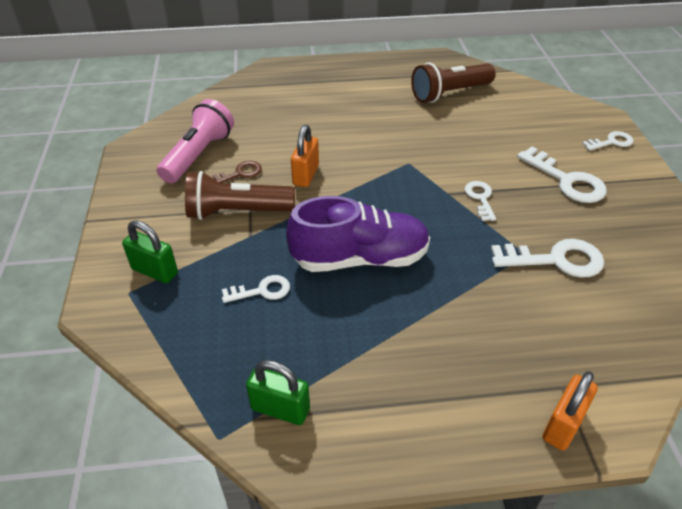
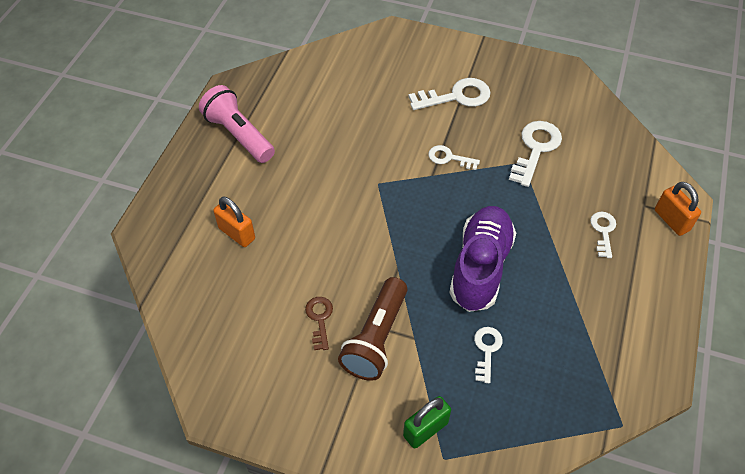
camera: 65 degrees left, 10 degrees up
(199, 155) = (267, 346): pink flashlight -> pink flashlight (239, 135)
(280, 409) = (610, 376): green padlock -> none
(306, 175) = (352, 265): orange padlock -> orange padlock (237, 233)
(449, 93) = (294, 108): brown flashlight -> none
(611, 142) = (426, 46): white key -> white key (603, 231)

